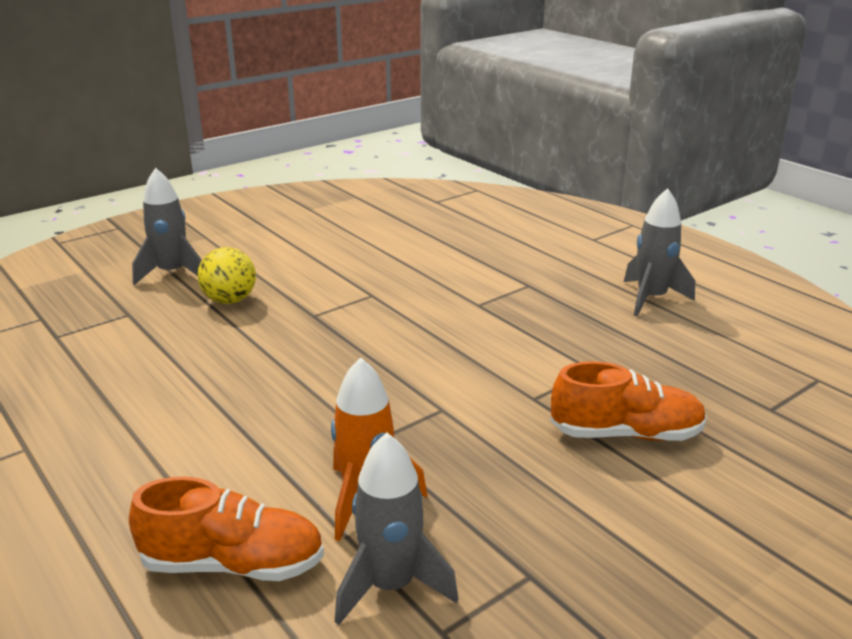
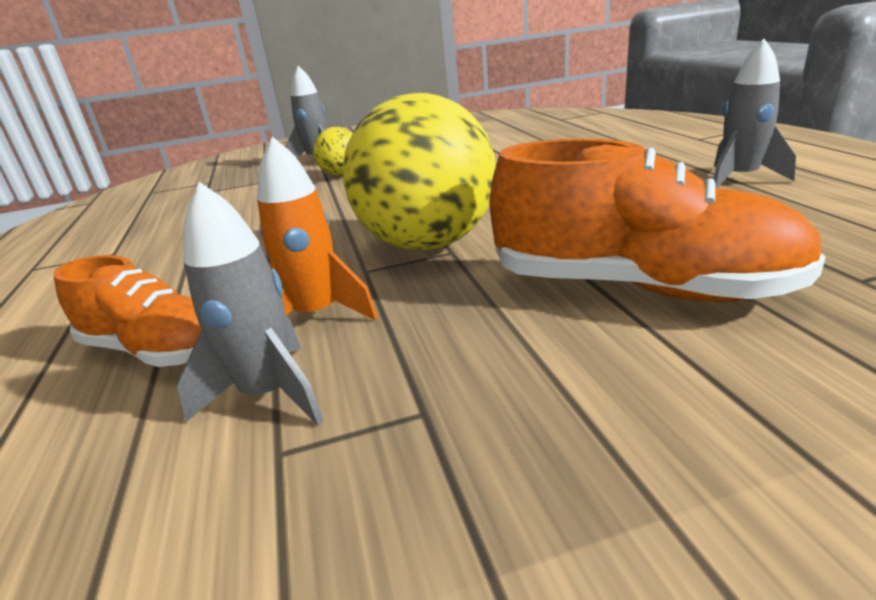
camera: 25 degrees right, 0 degrees up
(412, 401) = (428, 243): none -> yellow ball
(626, 434) = (639, 287): orange shoe -> orange shoe, size x1.59

